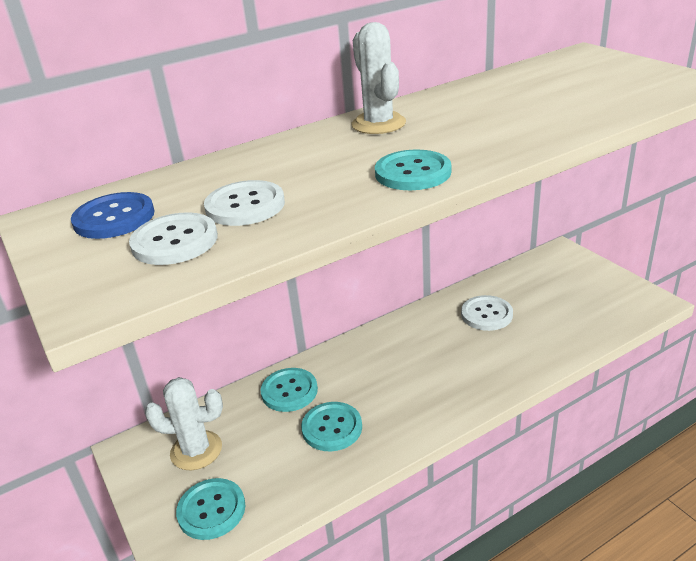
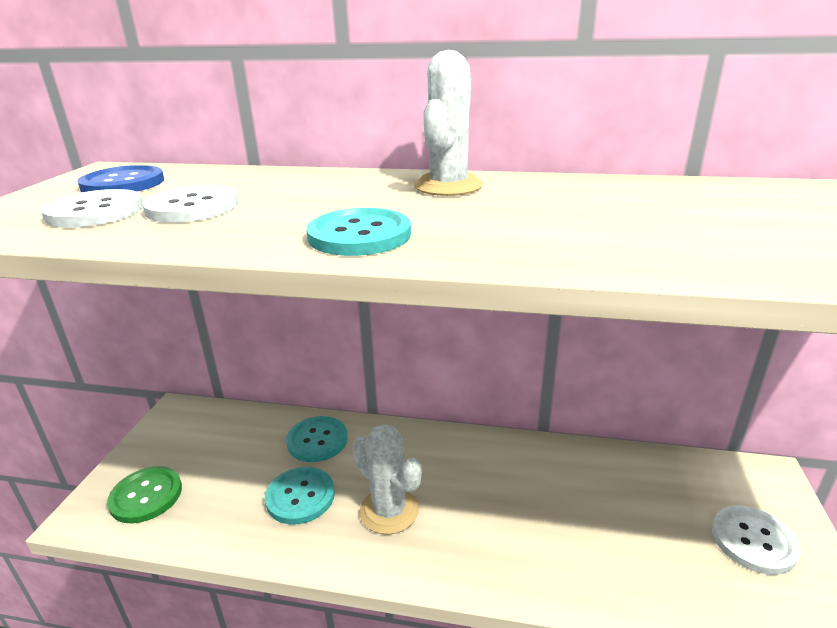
camera: 40 degrees right, 5 degrees down
(196, 450) = (203, 441): white cactus -> white cactus (389, 511)
(211, 510) = (146, 496): turquoise button -> green button
(486, 314) = (578, 490): white button -> white button (753, 541)

